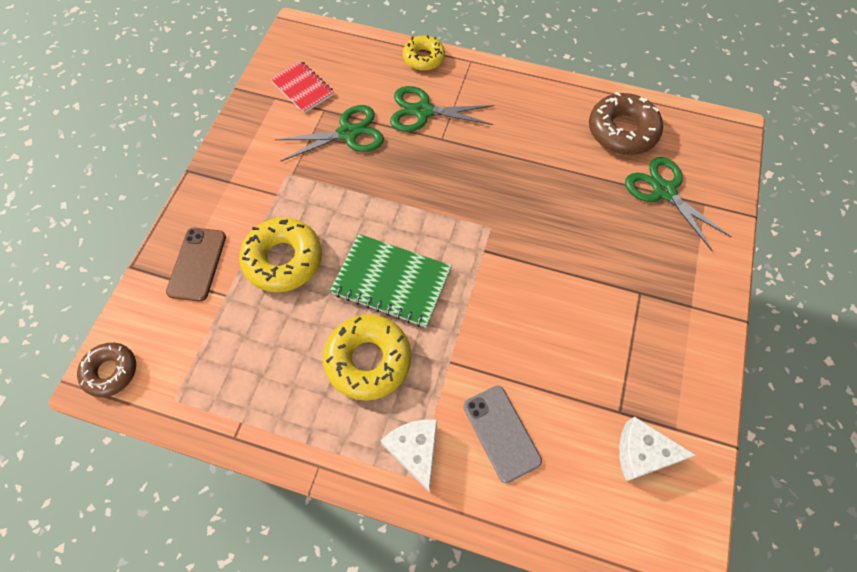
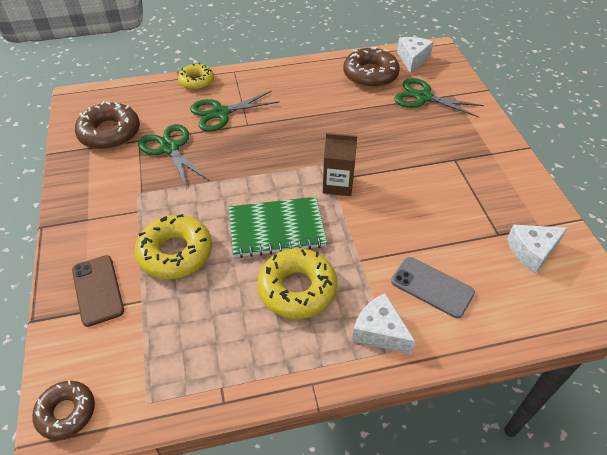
camera: 30 degrees left, 15 degrees down
(303, 88) = (110, 133): red notebook -> brown donut
(348, 133) = (170, 148): green scissors -> green scissors turned 75 degrees counterclockwise
(487, 260) = (338, 184): none -> brown carton
(690, 130) = (412, 59): none -> white cheese

